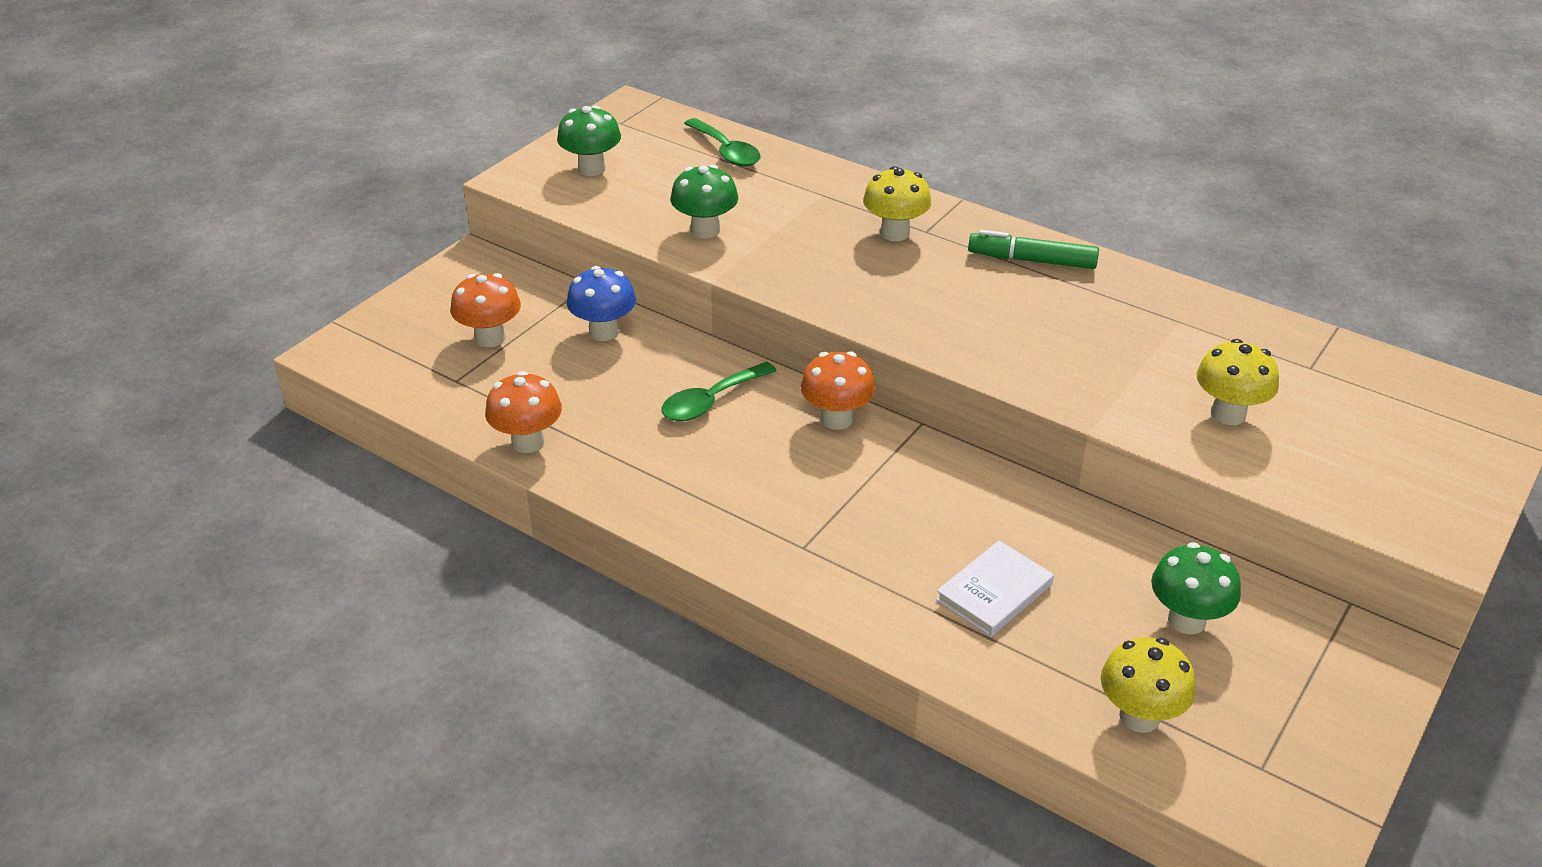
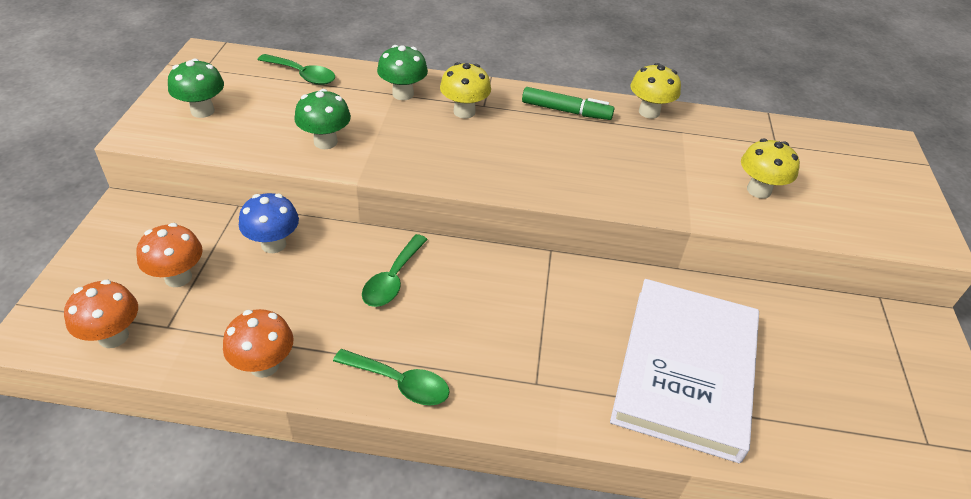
camera: 30 degrees left, 5 degrees up
(654, 500) = (400, 383): none -> green spoon
(836, 419) = (492, 265): orange mushroom -> orange mushroom (113, 336)
(994, 592) = (685, 371): white book -> white book, size x2.29
(1032, 260) = (566, 111): green marker -> green marker turned 150 degrees counterclockwise
(1139, 716) = (837, 435): yellow mushroom -> yellow mushroom (649, 112)
(1186, 620) = (808, 346): green mushroom -> green mushroom (403, 94)

